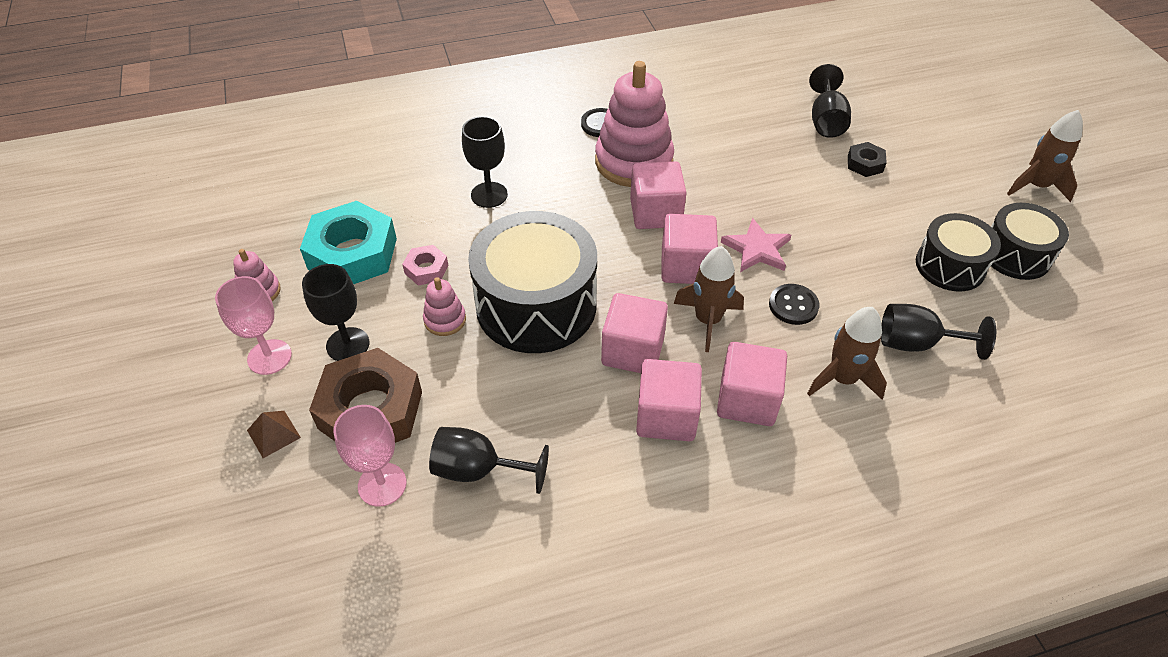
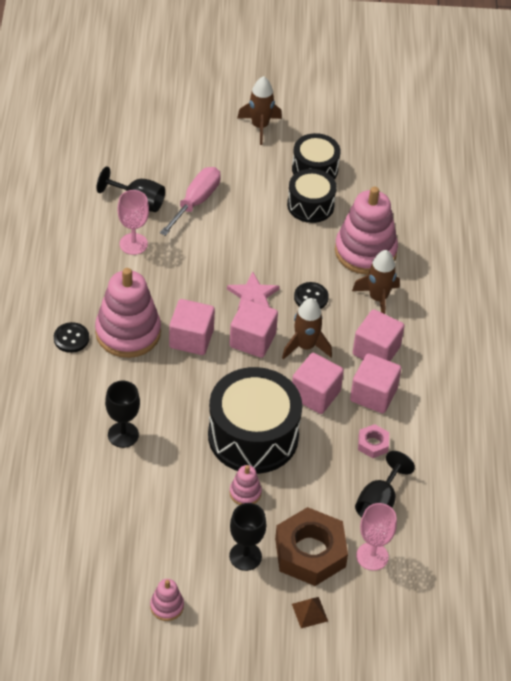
camera: 75 degrees left, 0 degrees up
(269, 357) = (238, 607): pink goblet -> pink goblet (133, 244)
(352, 253) = (150, 538): turquoise nut -> none
(426, 269) = (189, 493): pink nut -> pink nut (373, 444)
(865, 164) = (196, 202): black nut -> pink screwdriver
(917, 344) = (365, 251): black goblet -> pink stacking toy

